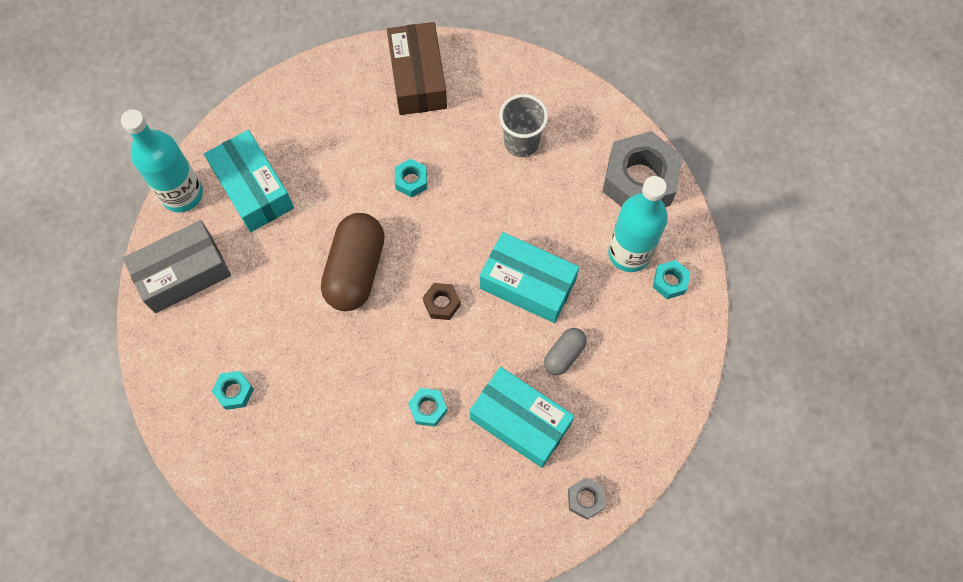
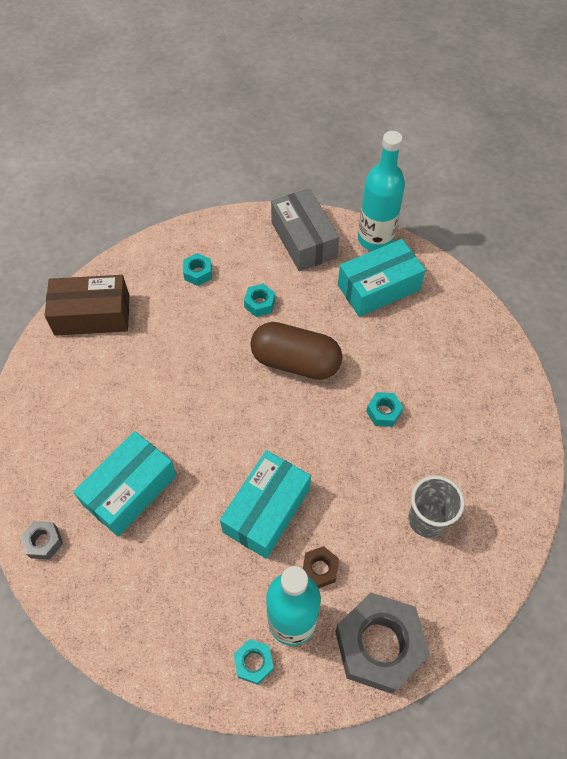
camera: 95 degrees right, 10 degrees down
(418, 78) = (498, 425): brown box -> brown box (92, 315)
(428, 408) = (157, 412): turquoise nut -> turquoise nut (259, 304)
(441, 303) = (255, 430): brown nut -> brown nut (319, 569)
(564, 354) = (188, 538): grey capsule -> none

